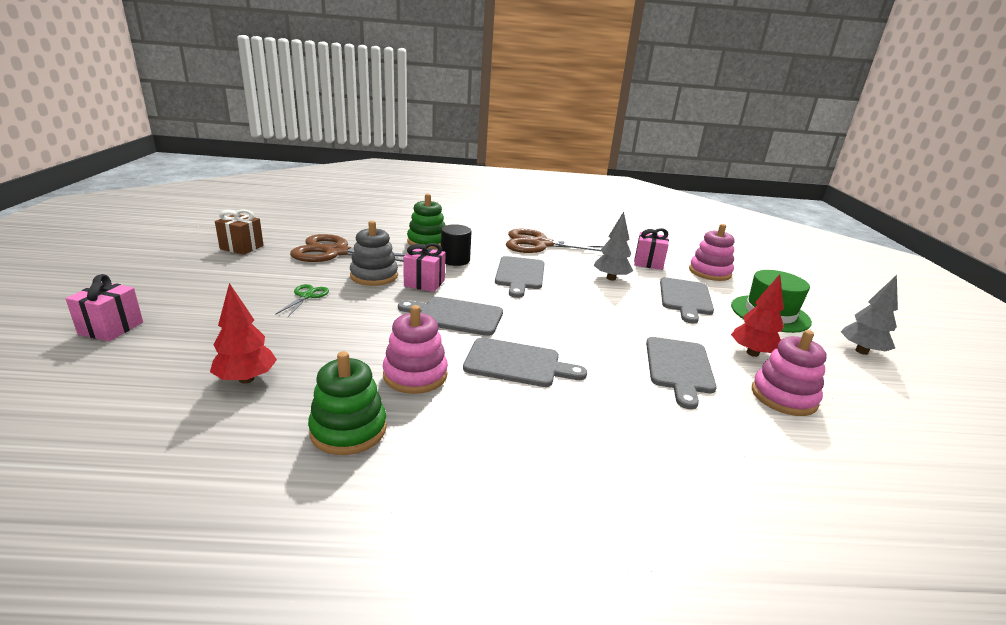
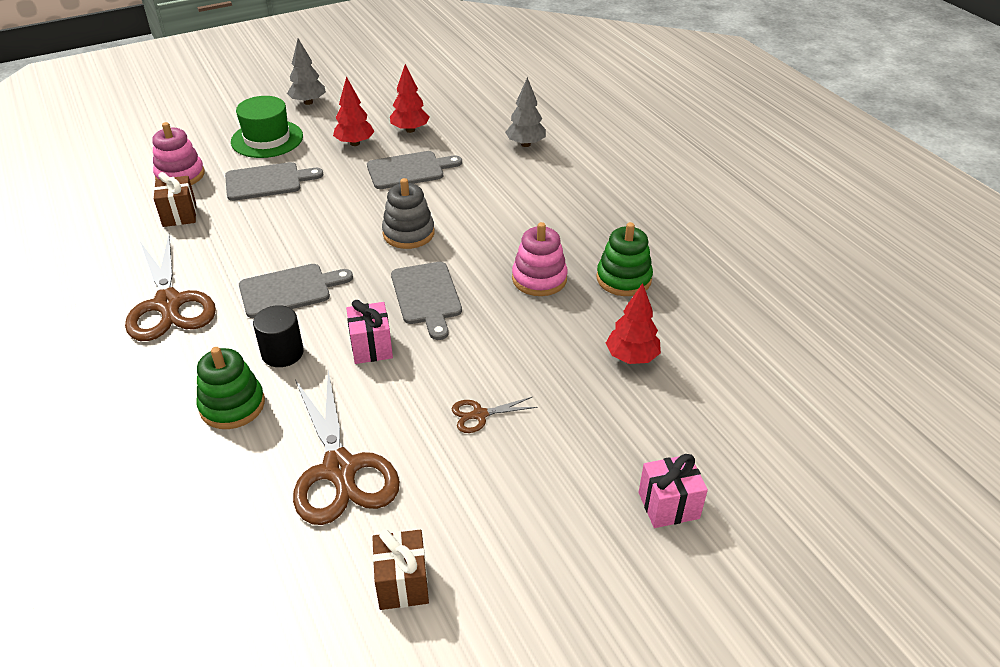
camera: 115 degrees left, 15 degrees up
(306, 296) = (480, 415): green scissors -> brown scissors
(374, 276) = (385, 394): grey stacking toy -> grey stacking toy (408, 233)
(517, 363) = (475, 238): grey cutting board -> none
(611, 278) = (249, 230): grey tree -> grey tree (525, 144)
(648, 263) = (179, 215): pink gift -> brown gift
(783, 397) = (410, 130): pink stacking toy -> red tree

